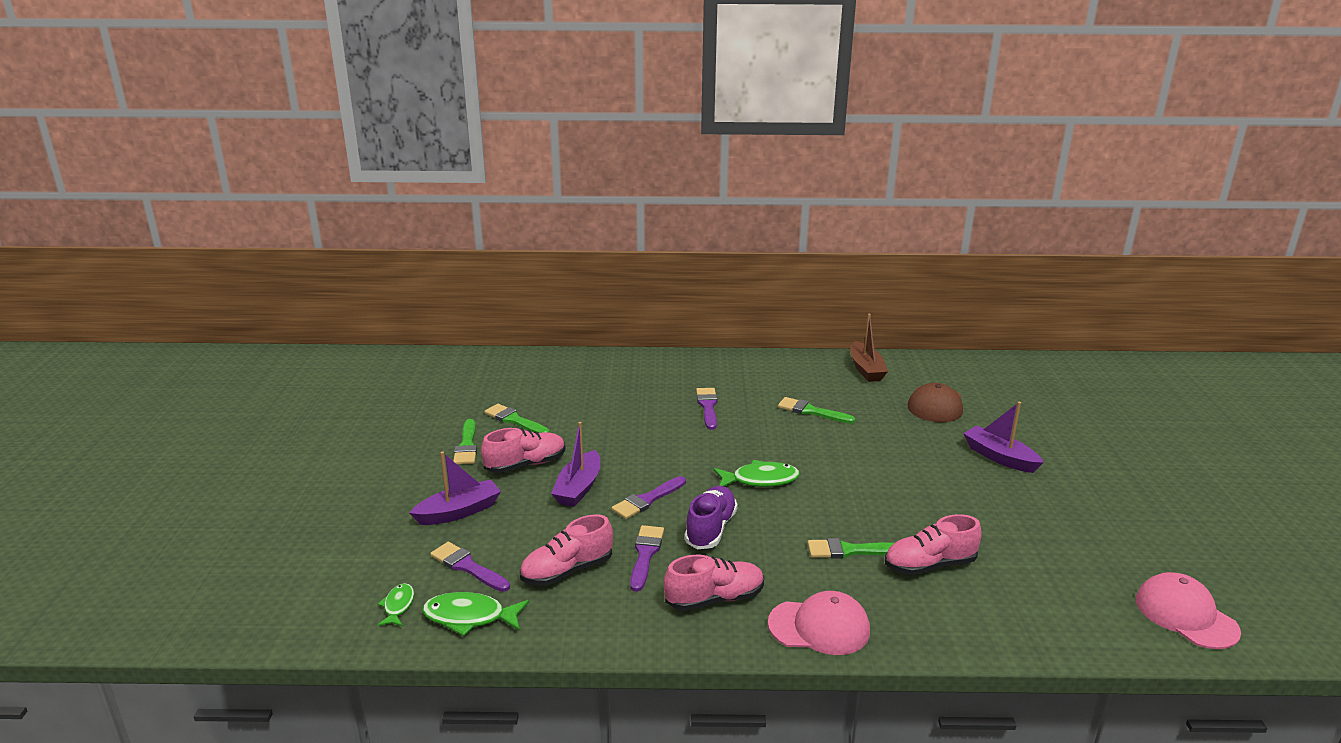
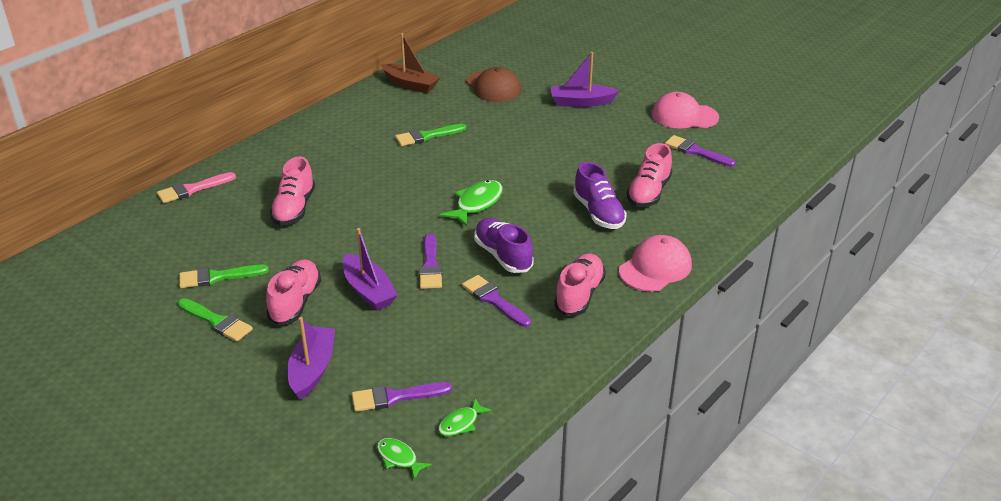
camera: 50 degrees left, 10 degrees up
(469, 617) = (461, 423): green fish -> green fish, size x0.59
(567, 571) = (466, 347): pink shoe -> pink shoe (294, 208)
(596, 360) = (192, 189): none -> pink brush
(708, 407) = (351, 174): purple brush -> purple brush (696, 151)
(850, 550) = (598, 213): green brush -> purple shoe
(1186, 615) = (785, 140): pink cap -> pink cap (684, 116)

